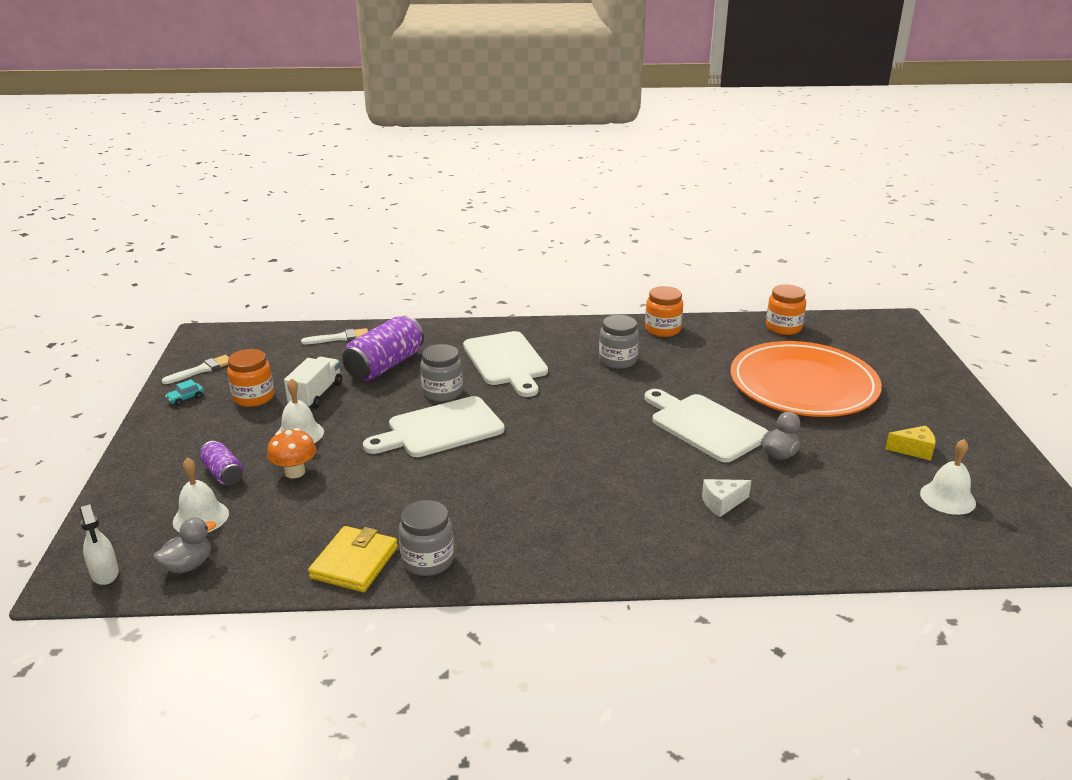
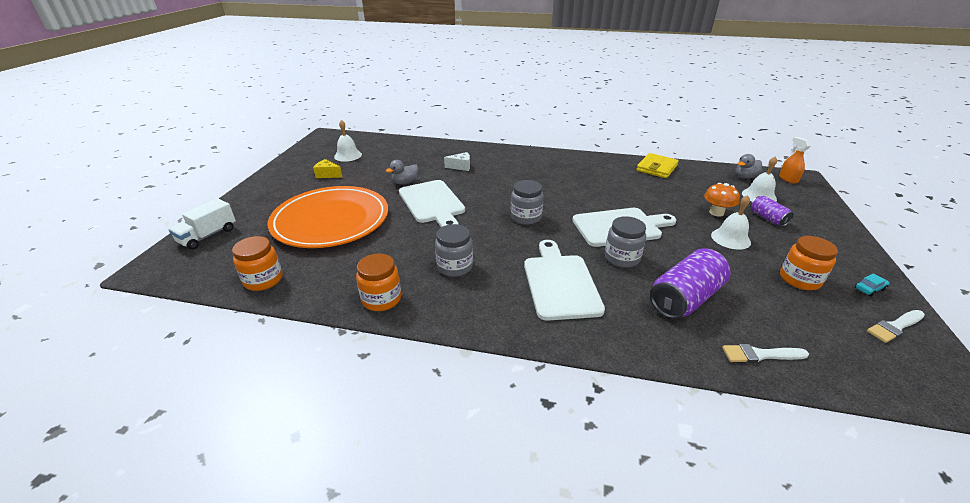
camera: 165 degrees left, 5 degrees up
(105, 573) = (788, 179): white spray bottle -> orange spray bottle
(316, 395) = (739, 273): white truck -> white truck (208, 236)
(428, 560) = (619, 165): grey jar -> grey jar (526, 217)

